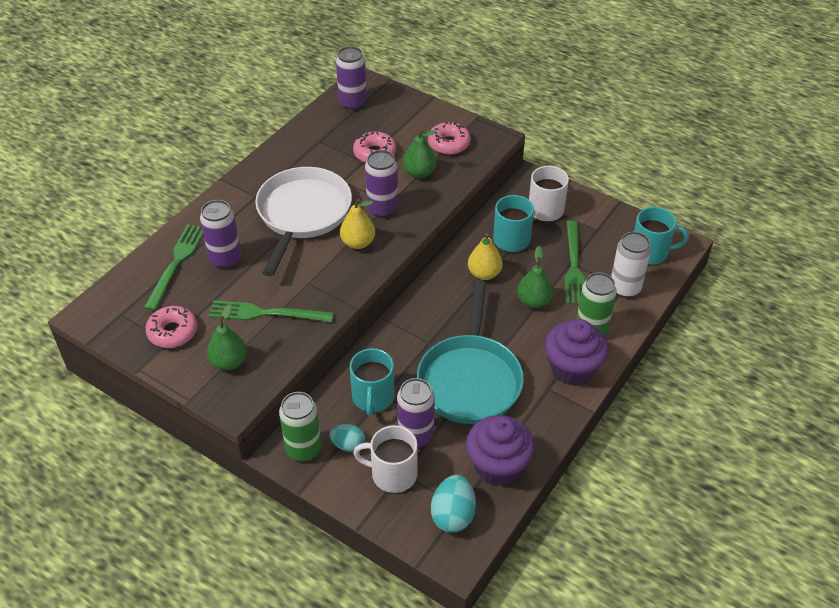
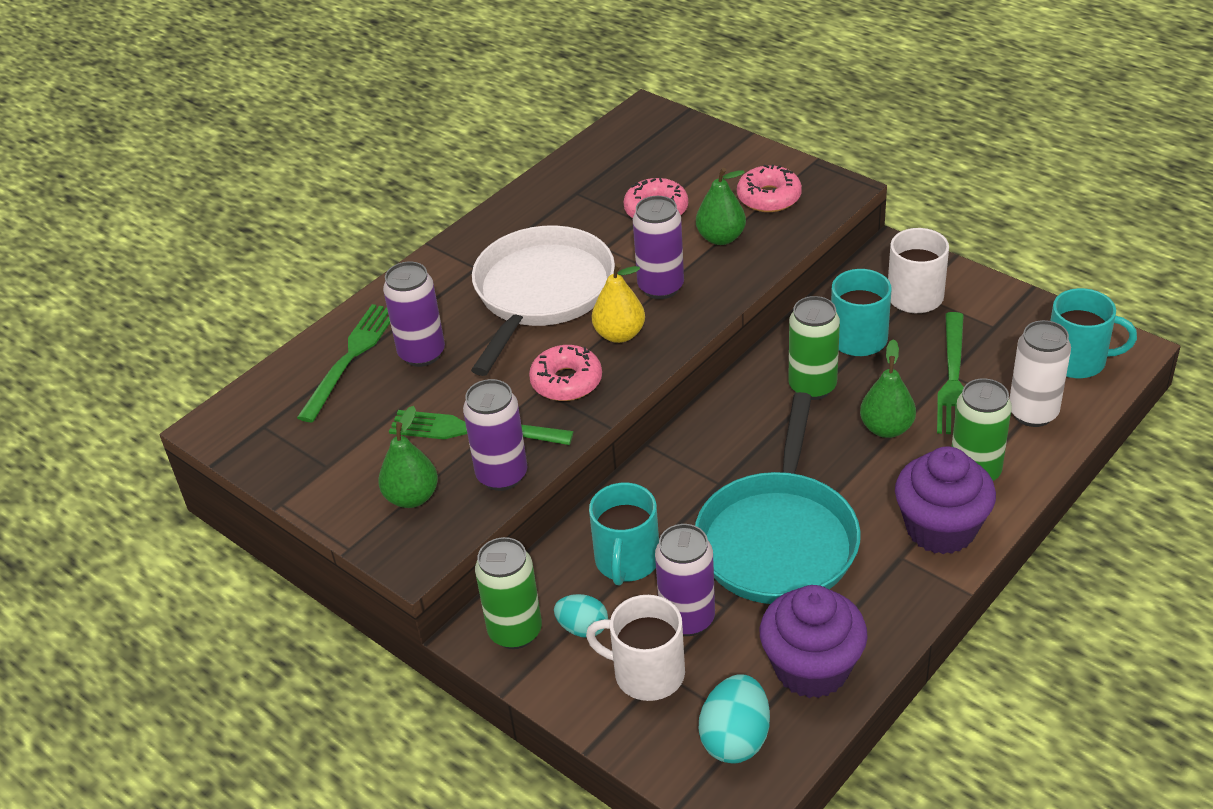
camera: 10 degrees right, 5 degrees down
(172, 332) = (335, 453): pink donut -> pink donut (566, 381)
(353, 103) = (630, 140): purple can -> purple can (502, 475)
(484, 273) = (812, 387): yellow pear -> green can

